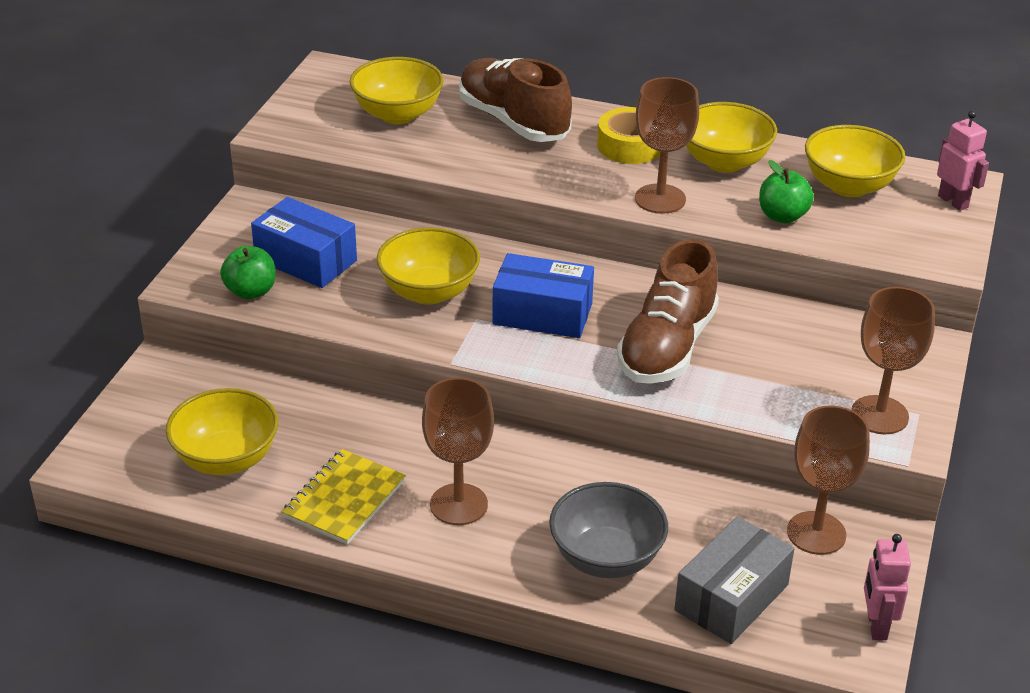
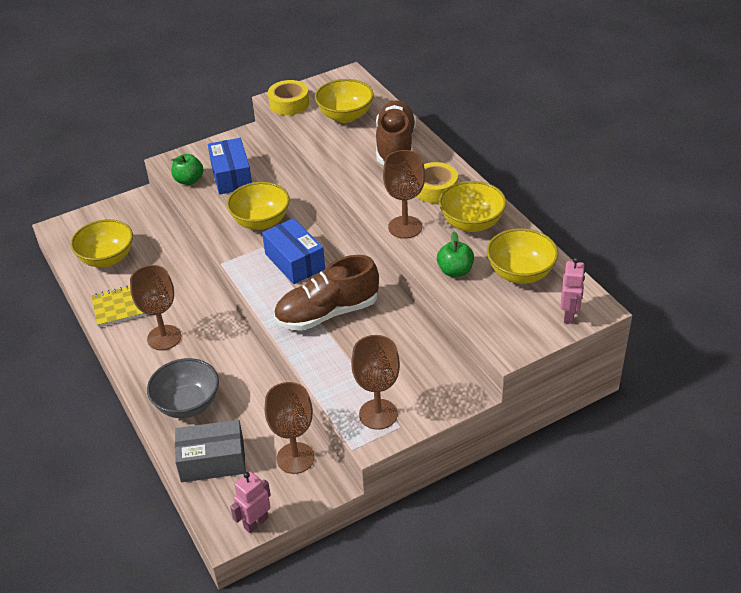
camera: 45 degrees right, 5 degrees up
(299, 130) = (289, 103): none -> yellow tape

